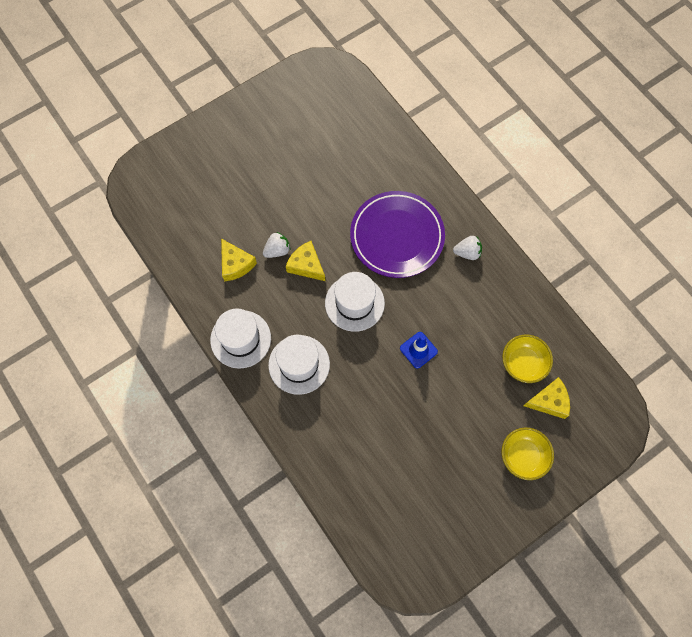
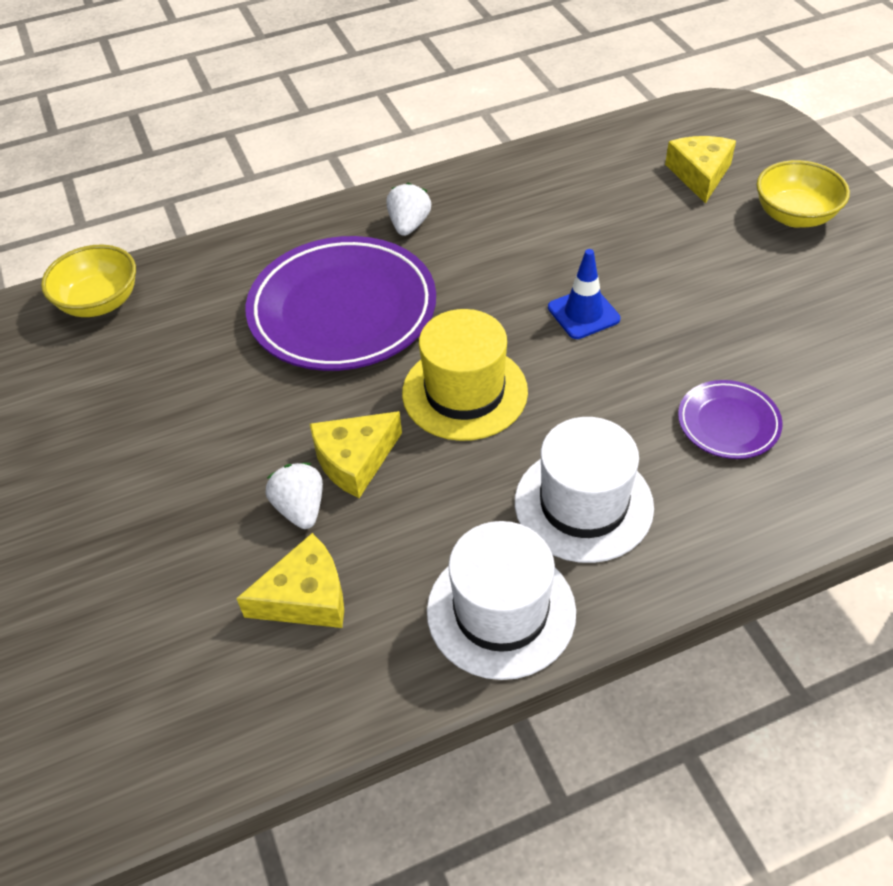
camera: 75 degrees left, 20 degrees down
(354, 303) = (464, 392): white hat -> yellow hat
(357, 425) = (728, 423): none -> purple plate
(523, 363) = (630, 192): yellow bowl -> yellow bowl (100, 302)

